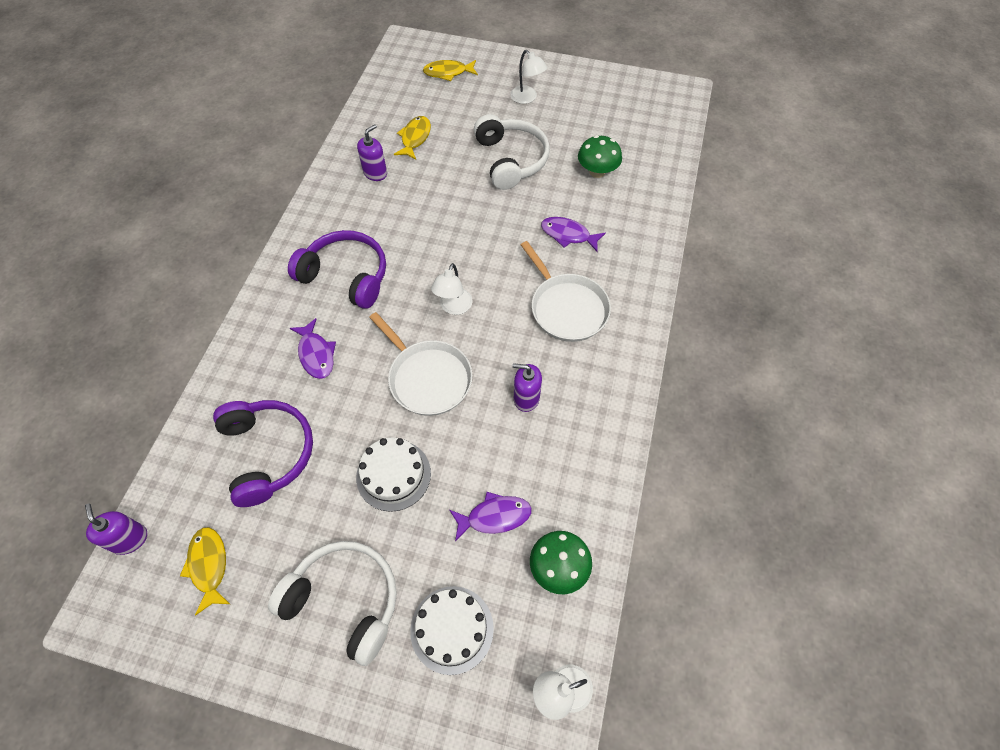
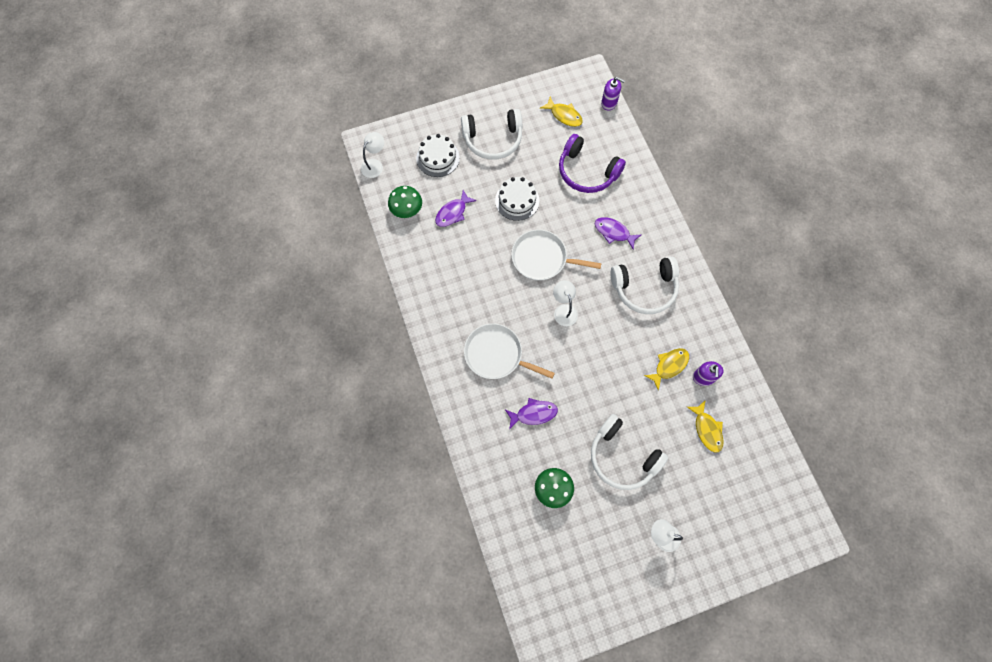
camera: 145 degrees right, 10 degrees up
(346, 276) = (644, 289): purple headphones -> white headphones
(448, 73) = (747, 521): yellow fish -> yellow fish (669, 366)
(526, 398) = (480, 282): purple soap dispenser -> none

